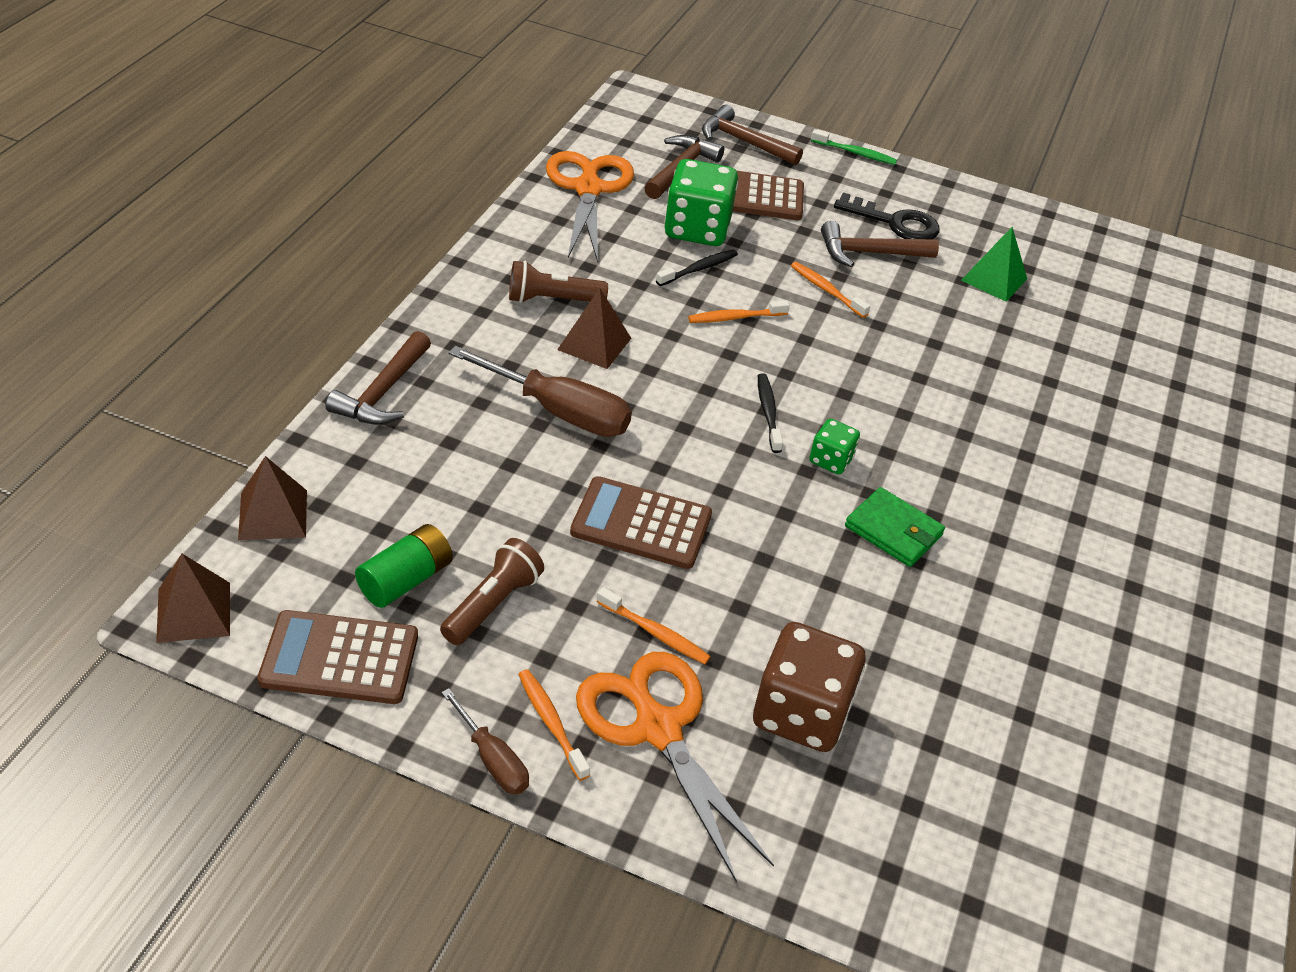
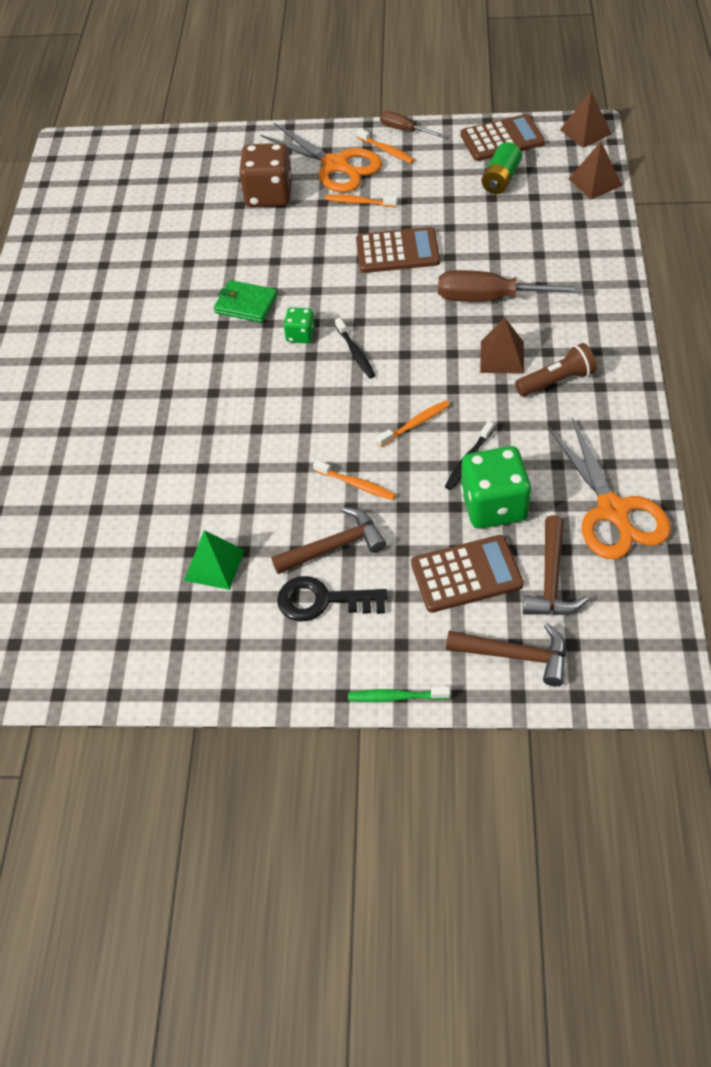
camera: 170 degrees right, 10 degrees up
(383, 392) = (604, 267): brown hammer -> none
(492, 604) = (449, 185): brown flashlight -> none

